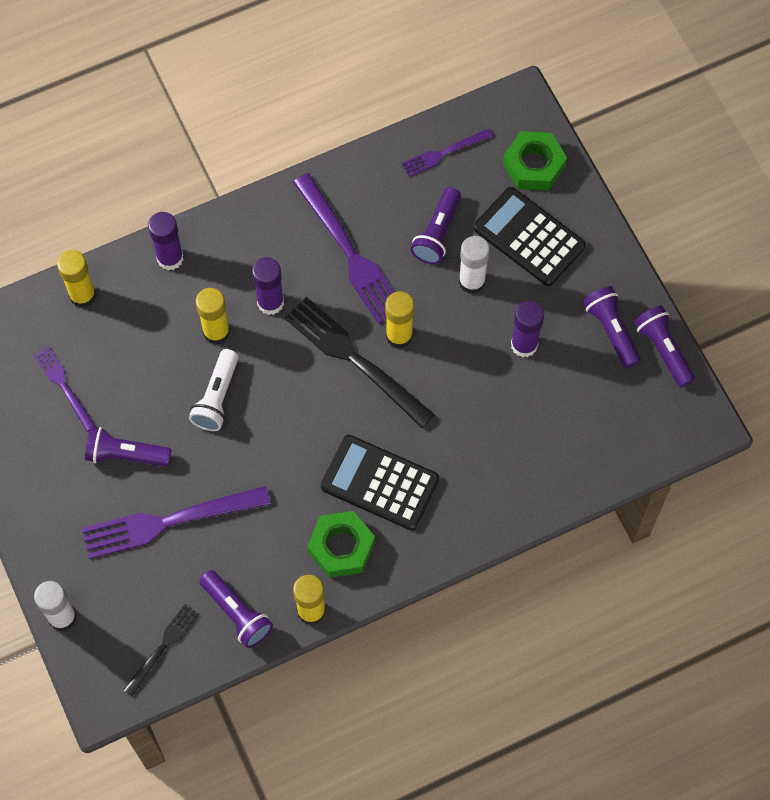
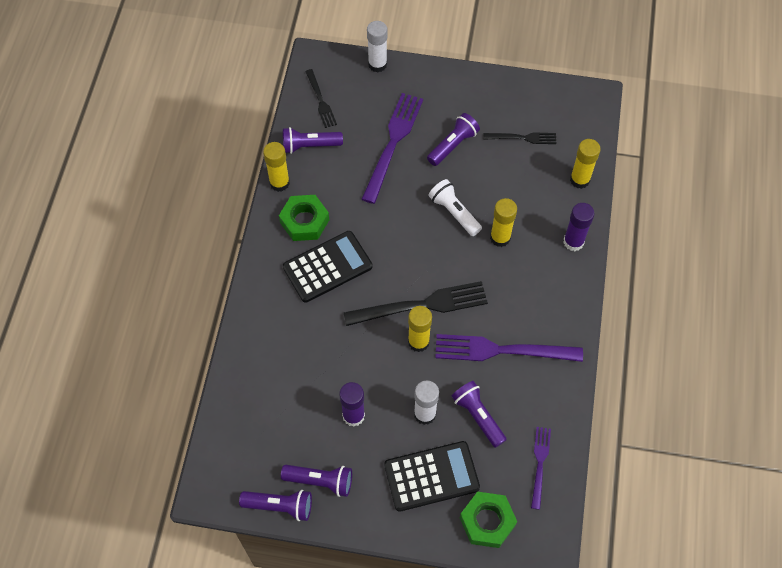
camera: 125 degrees right, 5 degrees down
(63, 385) = (523, 138): purple fork -> black fork
(270, 302) = (499, 280): purple glue stick -> none

